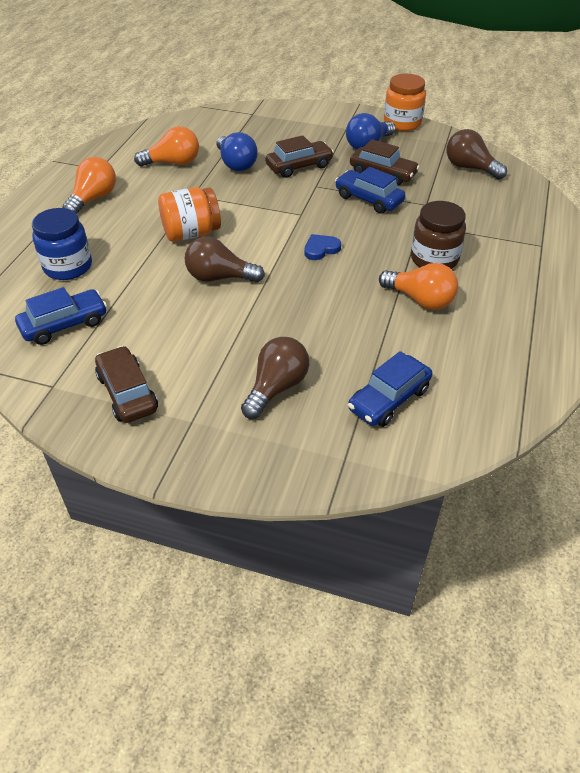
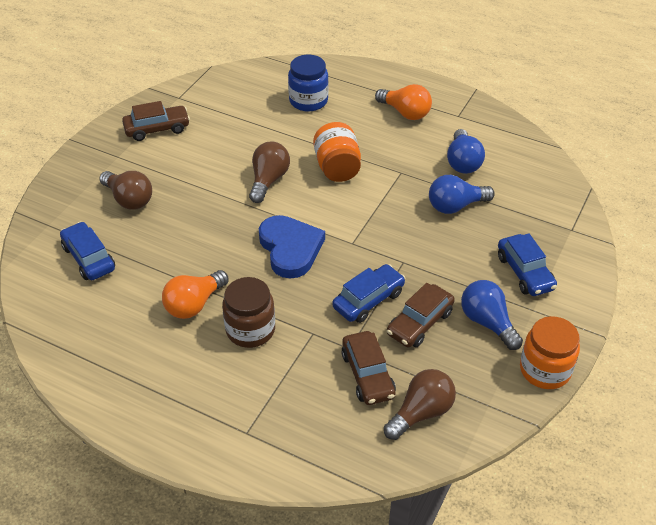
camera: 100 degrees right, 0 degrees up
(64, 324) = (239, 101): blue car -> blue car (525, 272)
(173, 163) = (463, 162): orange light bulb -> blue light bulb
(299, 166) = (445, 254): brown car -> brown car (368, 375)
(321, 249) = (290, 249): blue heart -> blue heart, size x2.02

